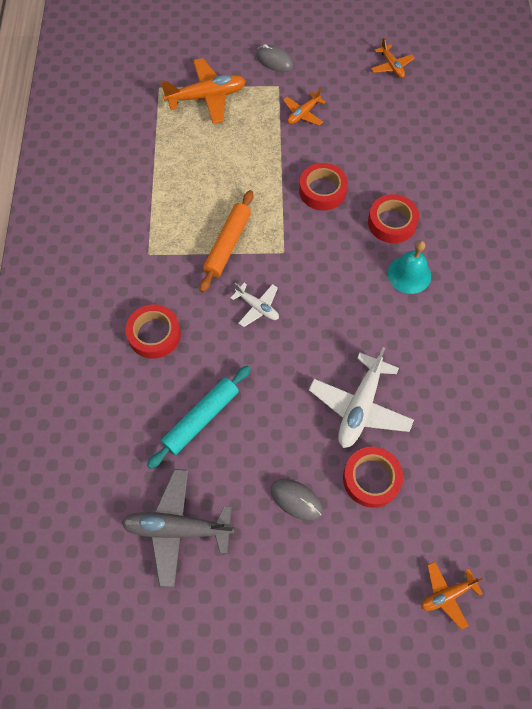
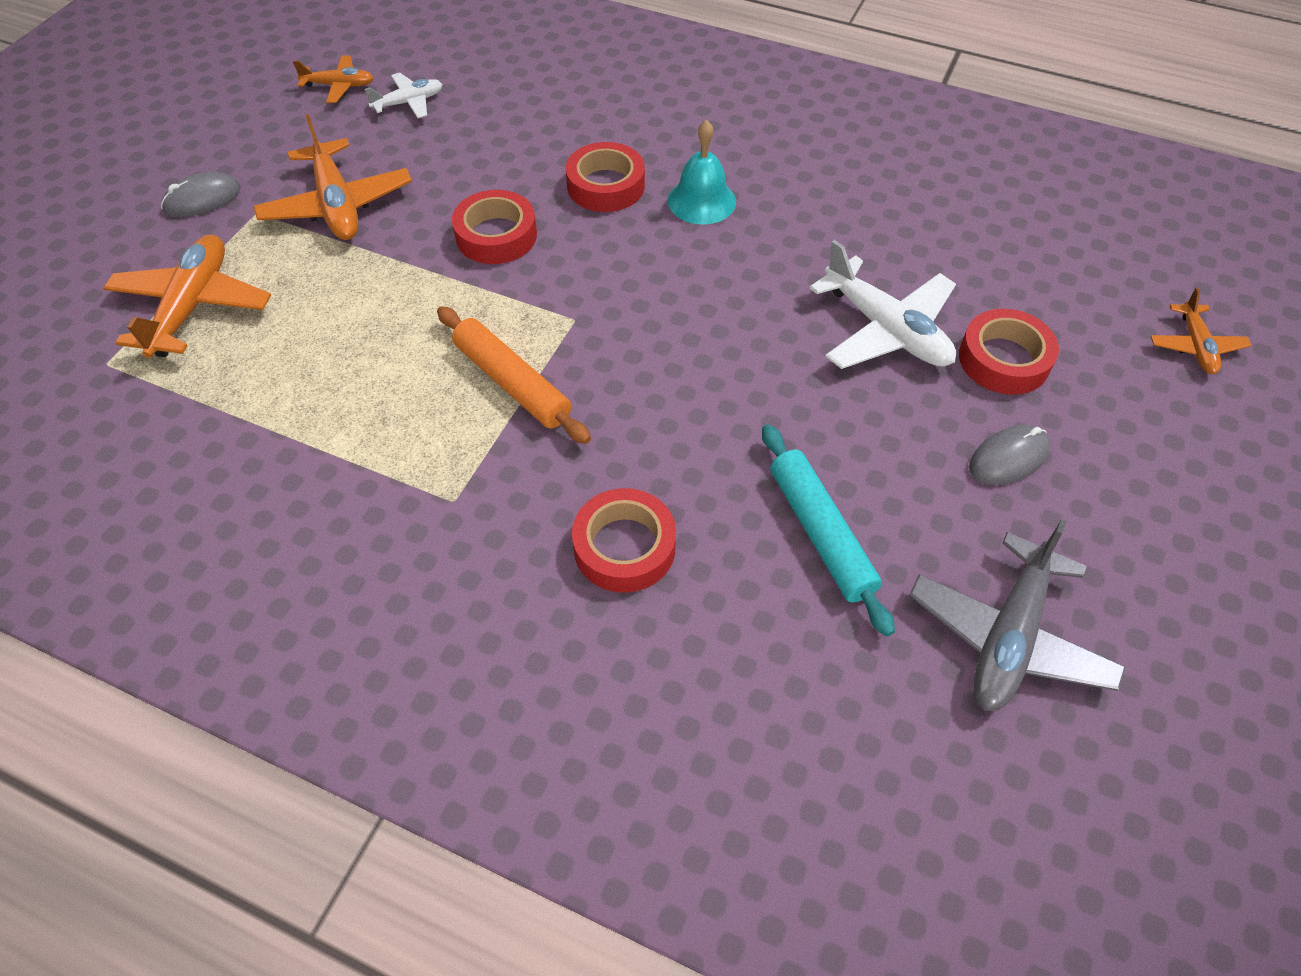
camera: 65 degrees left, 10 degrees down
(257, 307) = (654, 387): white plane -> white plane (409, 103)
(303, 114) = (337, 205): orange plane -> orange plane, size x1.79

